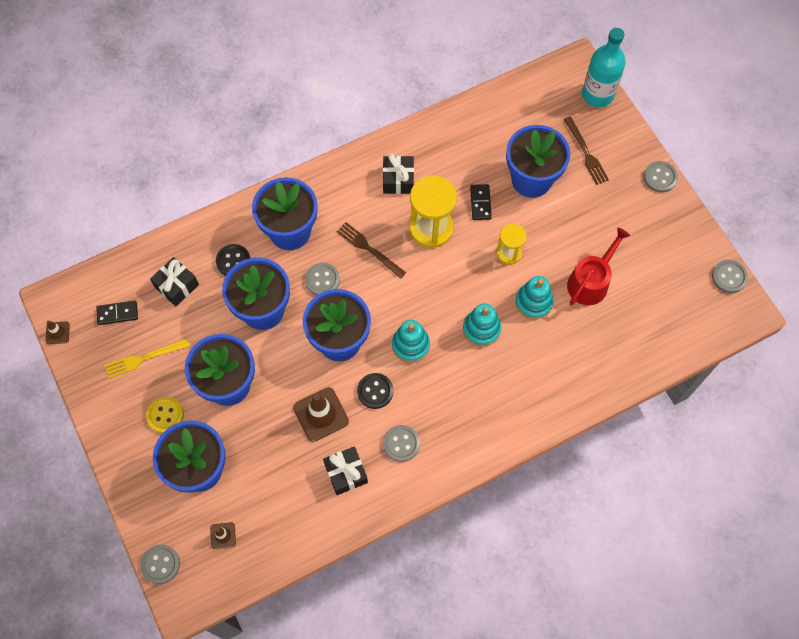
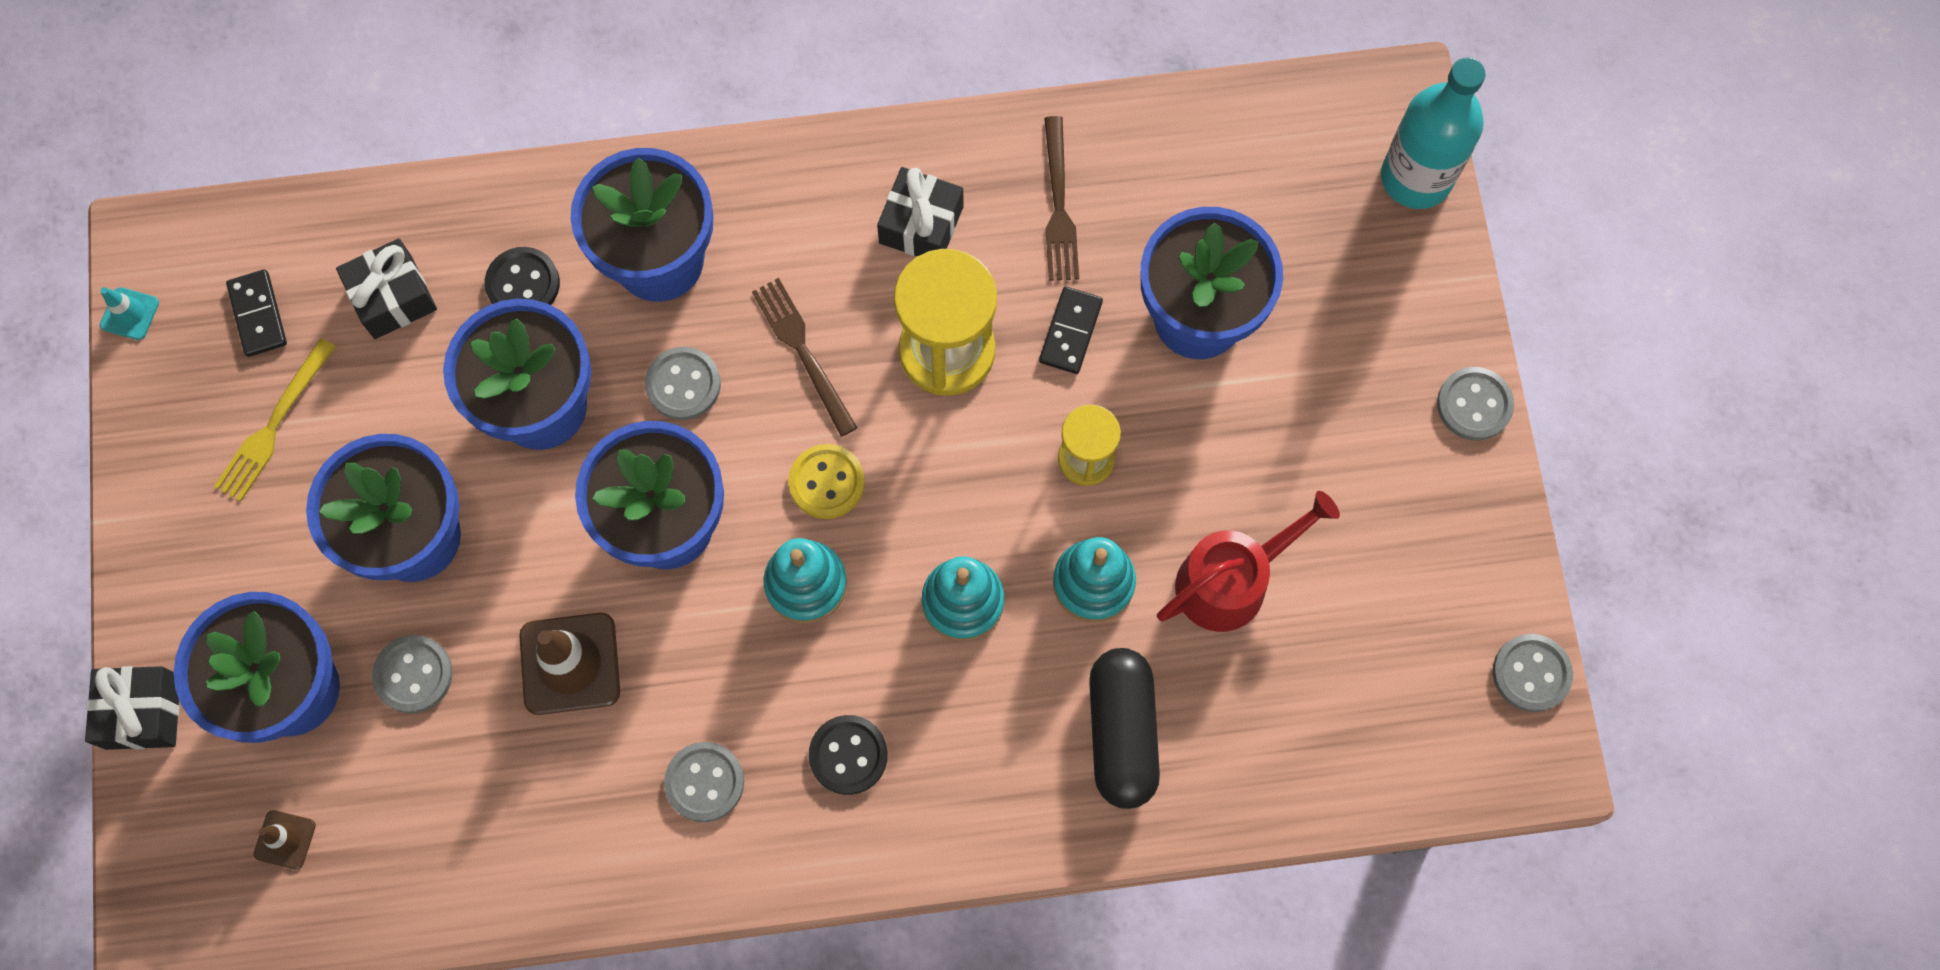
camera: 20 degrees right, 5 degrees up
(57, 333) = (130, 314): brown traffic cone -> turquoise traffic cone
(117, 313) = (258, 315): black domino -> black domino turned 60 degrees clockwise
(144, 358) = (274, 425): yellow fork -> yellow fork turned 60 degrees counterclockwise
(160, 564) = (145, 852): grey button -> grey button (413, 675)
(165, 415) = (269, 555): yellow button -> yellow button (827, 482)
(346, 473) = (571, 803): black gift -> black gift (143, 712)
(375, 391) = (696, 655): black button -> black button (848, 755)
(571, 360) = (1122, 733): none -> black capsule
(586, 153) = (1337, 298): brown fork -> brown fork (1058, 206)

